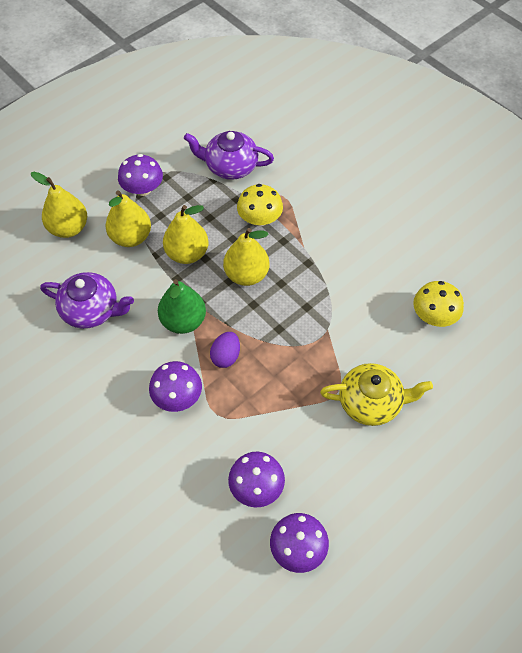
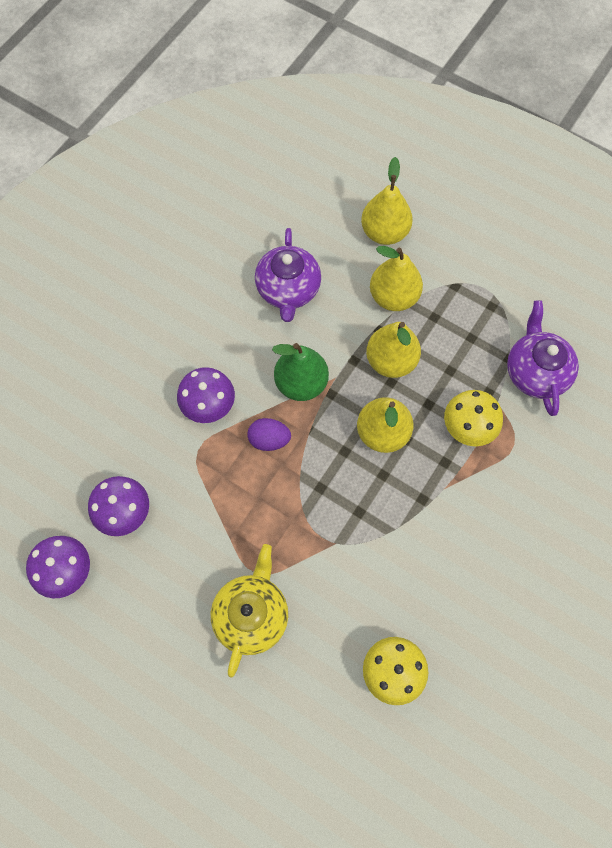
camera: 75 degrees right, 10 degrees up
(142, 189) = (465, 287): purple mushroom -> none
(371, 402) = (251, 614): yellow teapot -> yellow teapot turned 150 degrees counterclockwise

